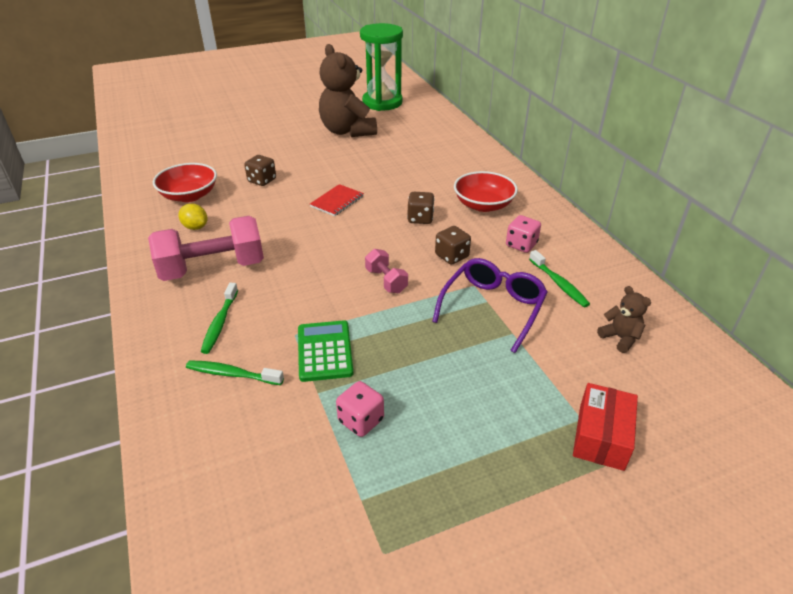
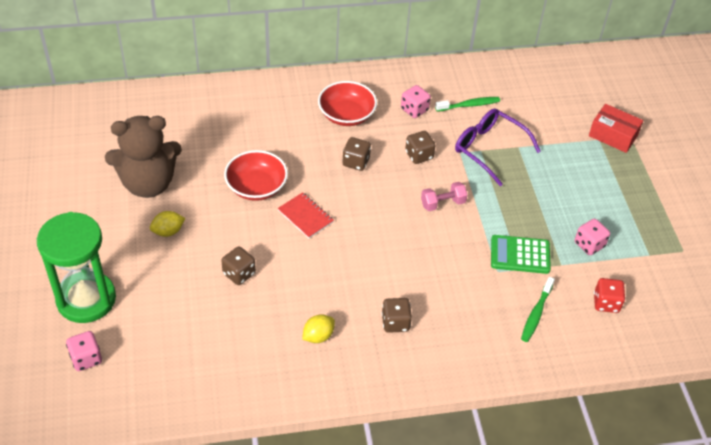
camera: 80 degrees left, 10 degrees up
(175, 138) = (86, 358): none -> pink dice
(189, 195) = (249, 342): red bowl -> red bowl (256, 187)
(213, 268) = (395, 323): pink dumbbell -> brown dice
(220, 323) = (475, 319): green toothbrush -> none
(256, 447) = (606, 303): none -> red dice
(300, 146) = (168, 231): none -> yellow lemon
(382, 102) = (83, 138): green hourglass -> green hourglass (86, 299)
(620, 338) = (532, 96): brown teddy bear -> none

